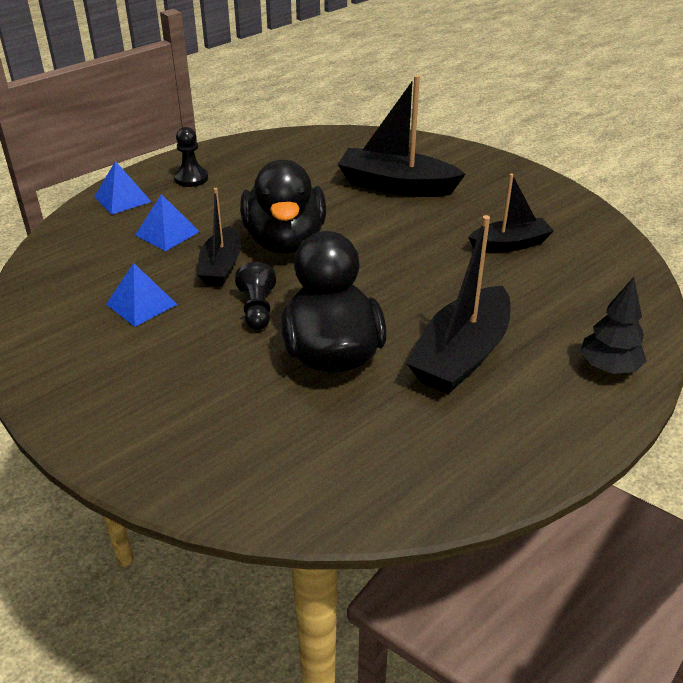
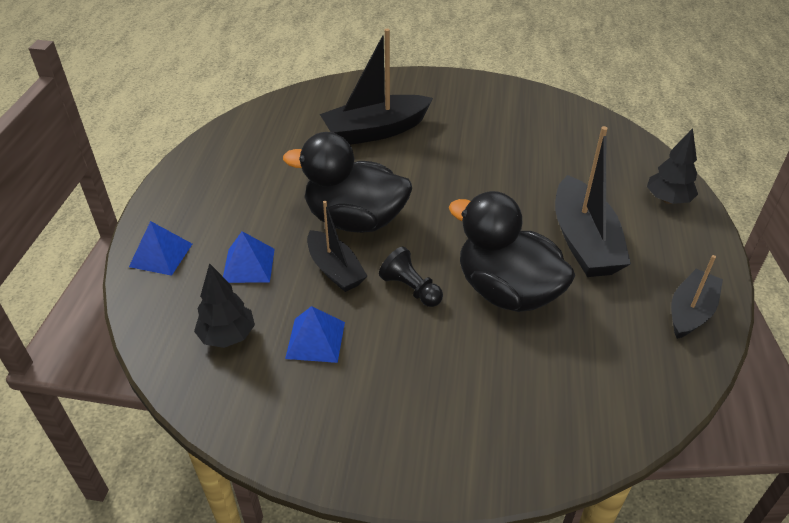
camera: 40 degrees left, 5 degrees up
(91, 270) = (227, 336): none -> black tree
(191, 178) = (199, 204): black pawn -> none
(285, 241) = (355, 220): black duck -> black duck turned 150 degrees clockwise
(510, 244) = (509, 141): black boat -> black boat (690, 312)

